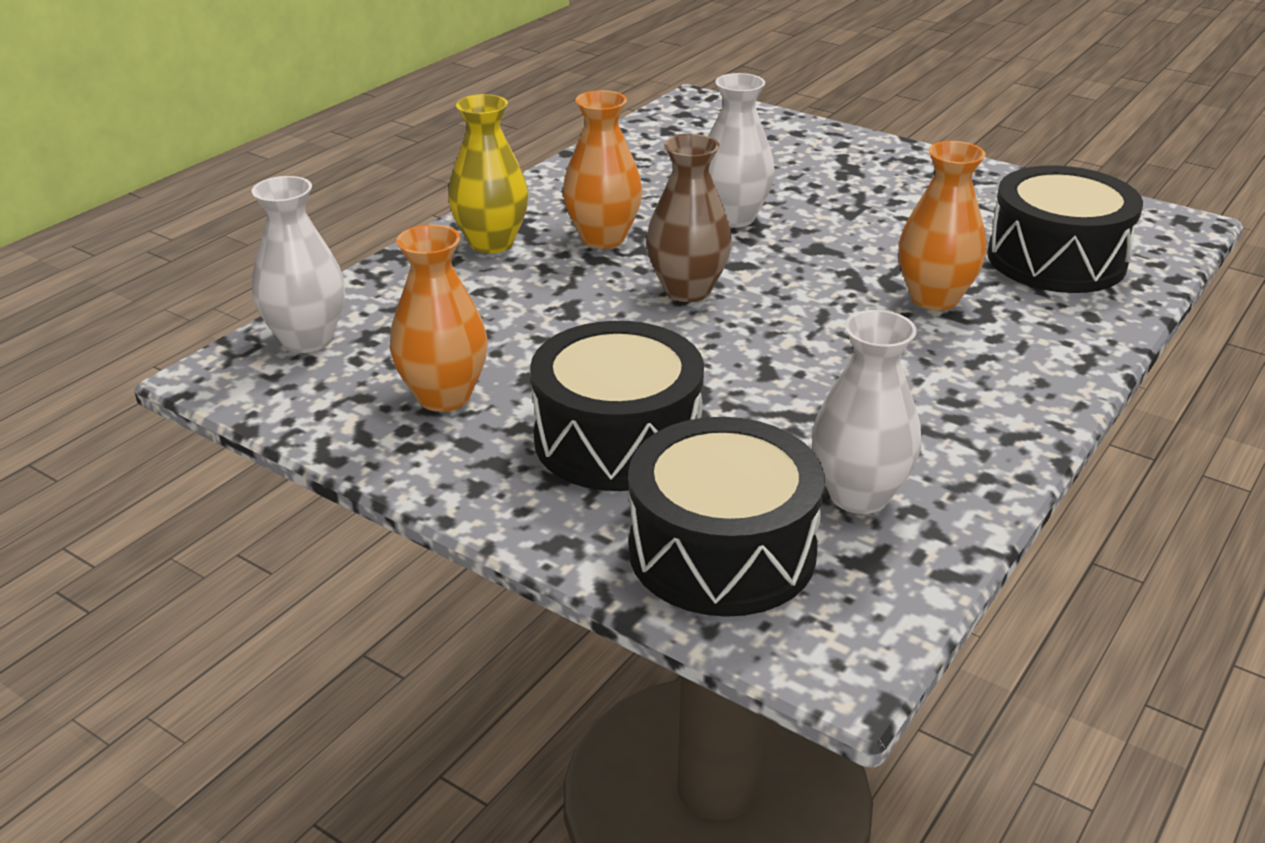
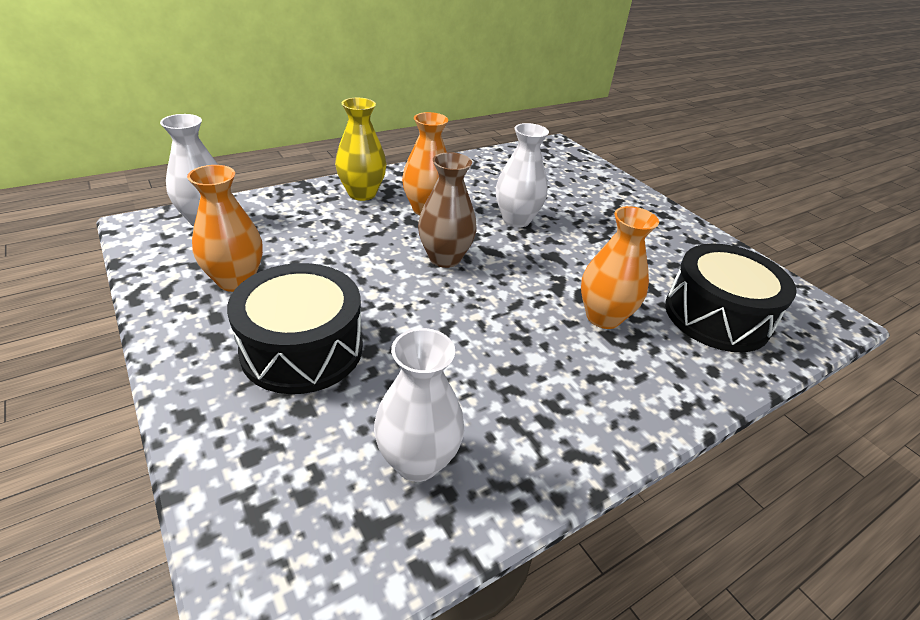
camera: 20 degrees right, 5 degrees up
(722, 551) = (280, 469): black drum -> none

